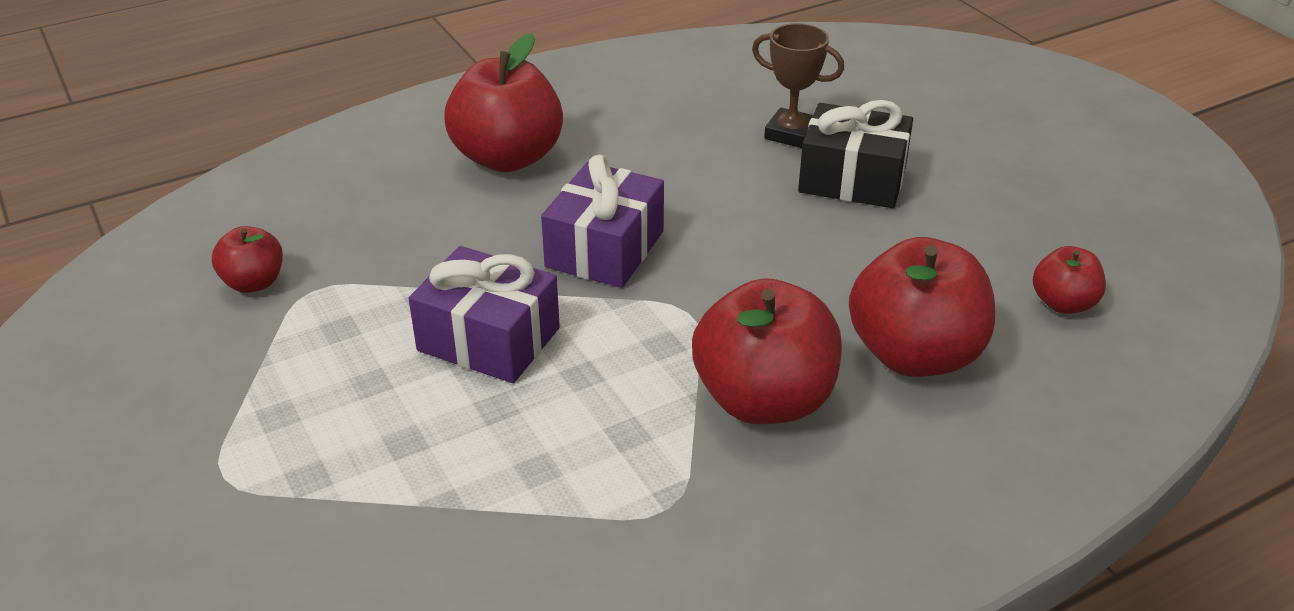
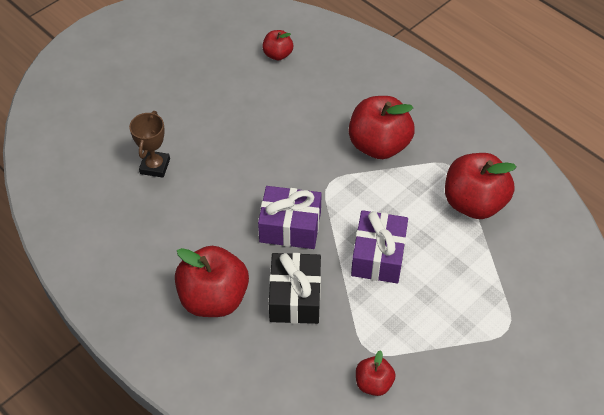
camera: 105 degrees left, 15 degrees up
(852, 179) = (196, 134): black gift -> black gift (295, 297)
(914, 355) = (330, 100): red apple -> red apple (473, 203)

